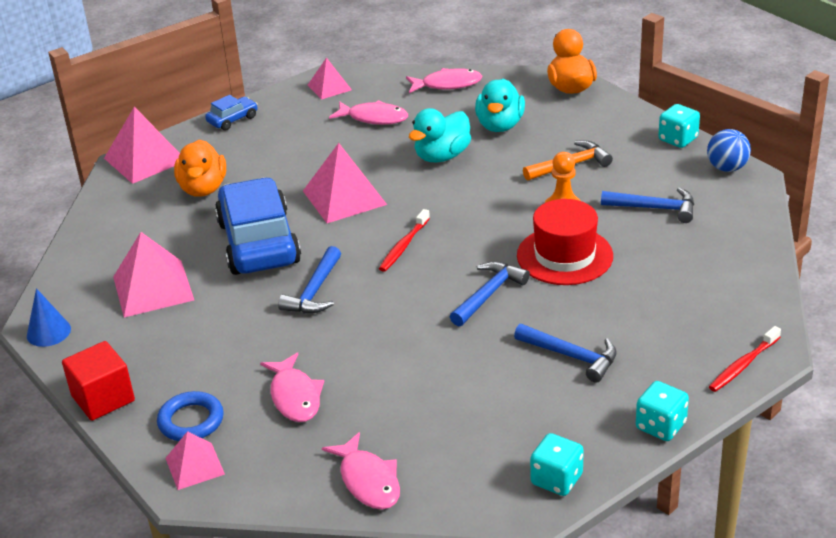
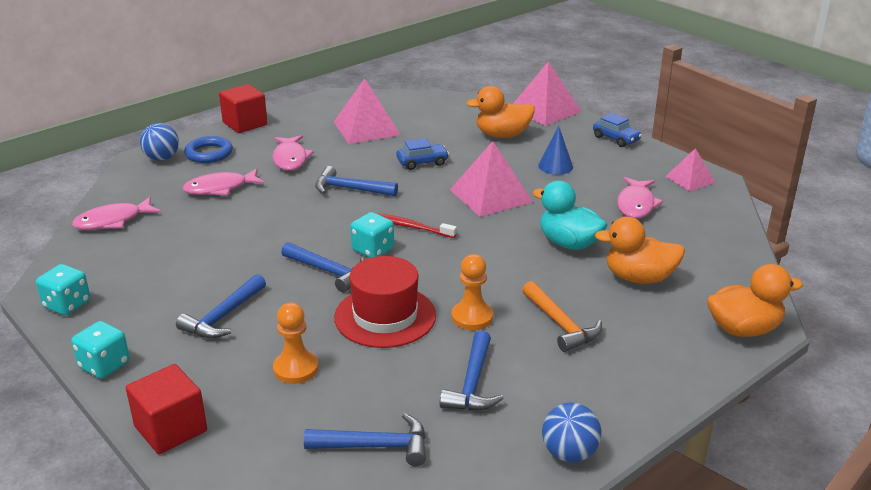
camera: 85 degrees right, 5 degrees down
(48, 332) = (322, 100): blue cone -> blue cone (555, 166)
(195, 466) = (162, 158): pink pyramid -> blue ball
(259, 242) = (422, 162): blue car -> blue car, size x0.44
(447, 84) = (720, 244): pink fish -> pink fish (290, 159)
(500, 125) = (639, 278): turquoise duck -> orange duck
(649, 302) = (296, 369): none -> orange pawn
(678, 139) = (635, 413): turquoise dice -> turquoise dice (373, 250)
(739, 253) = (375, 446): none -> blue hammer
(743, 365) = (171, 429): red toothbrush -> red cube

